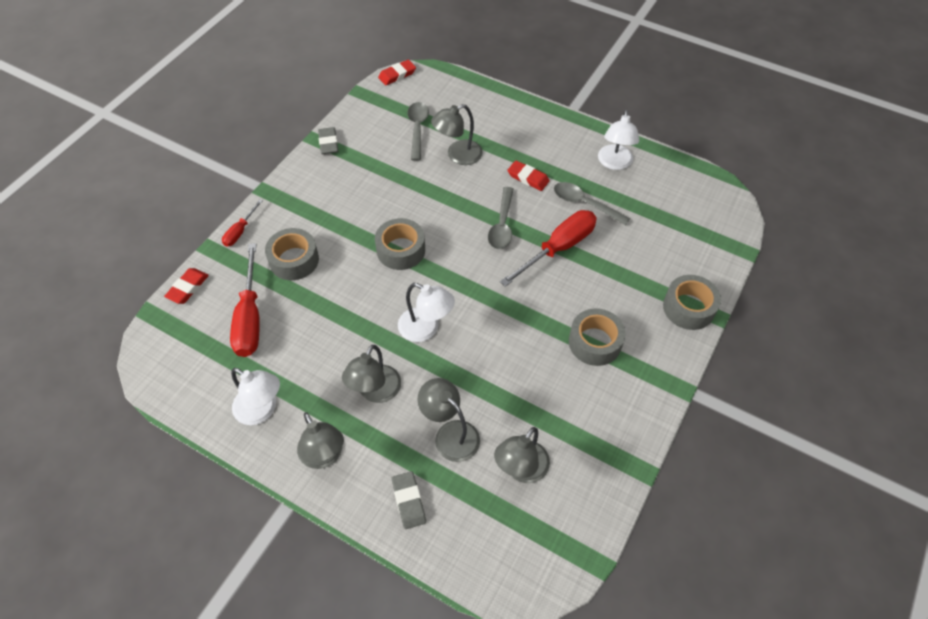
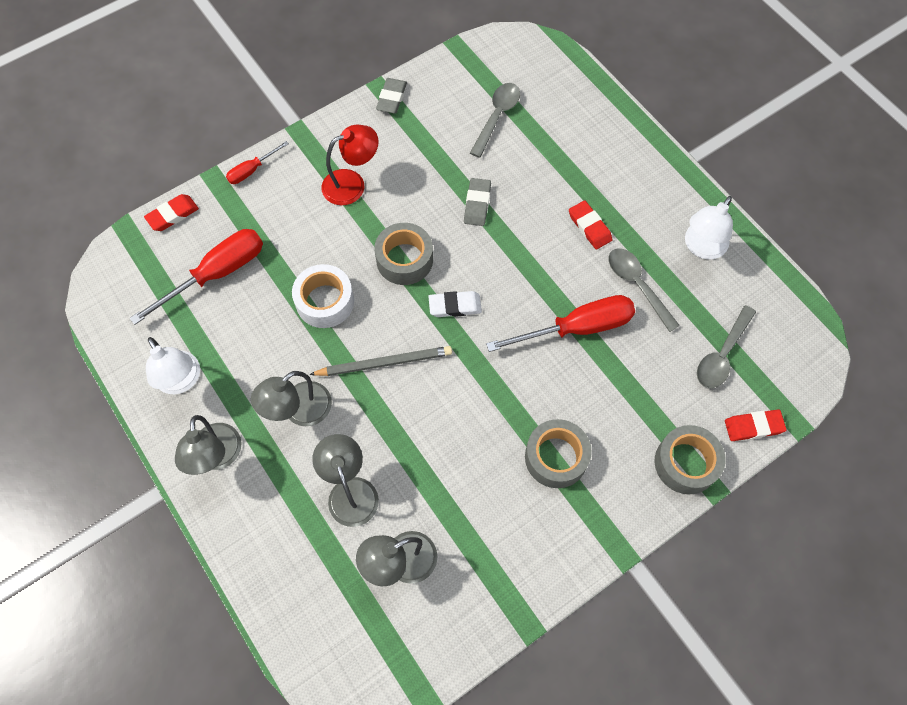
camera: 25 degrees right, 10 degrees up
(250, 317) = (216, 274): red screwdriver -> red screwdriver turned 150 degrees counterclockwise
(294, 260) = (290, 226): grey tape -> none
(329, 212) = (352, 184): none -> red lamp
(353, 303) = (325, 301): none -> white tape
(397, 75) = (509, 38): red eraser -> red eraser (753, 427)
(409, 501) = (274, 543): grey eraser -> grey eraser (477, 204)
(426, 329) = (384, 363): white lamp -> grey pencil
(458, 155) = (525, 168): grey lamp -> none
(458, 268) = (455, 306): none -> white eraser
(502, 225) = (529, 274): grey spoon -> grey spoon (722, 354)

